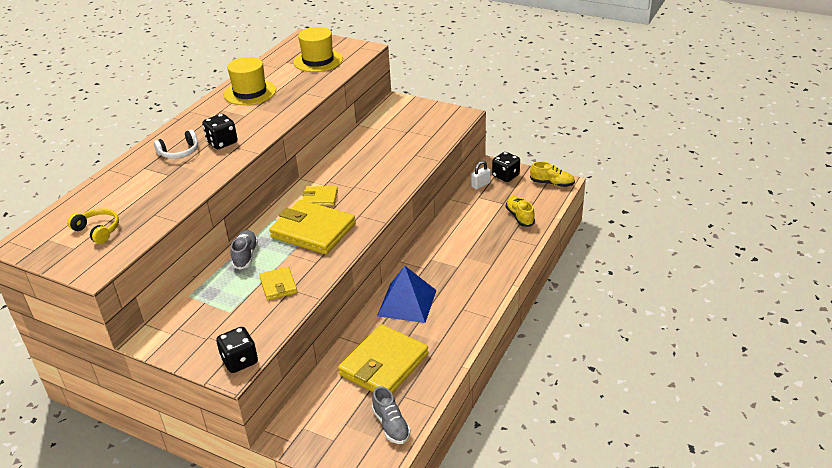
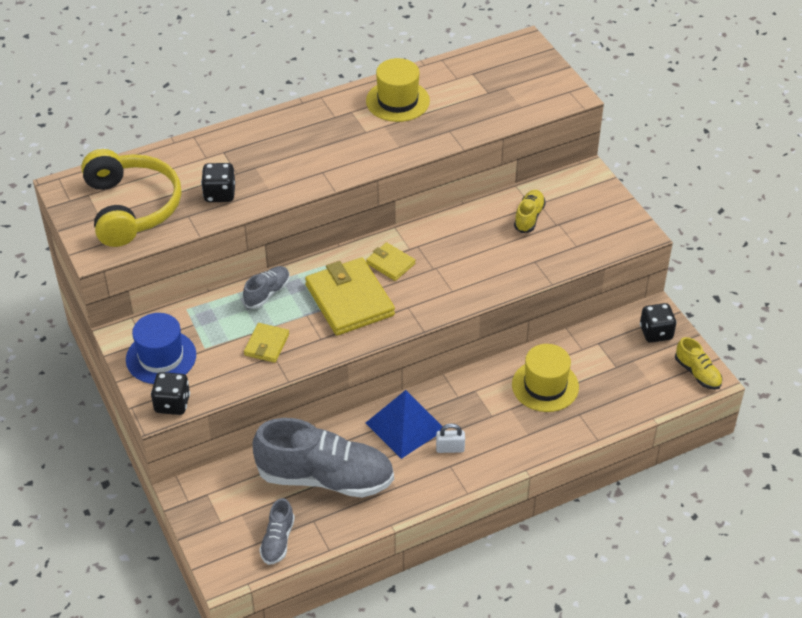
camera: 35 degrees right, 10 degrees up
(97, 230) = (131, 208): yellow headphones -> yellow headphones, size x2.21
(179, 152) = (268, 149): white headphones -> none
(198, 336) = (161, 357): none -> blue hat
(222, 143) = (314, 158): black dice -> black dice (219, 194)
(318, 61) = (505, 89): yellow hat -> yellow hat (545, 386)
(384, 364) = (325, 478): yellow wallet -> grey shoe
(480, 185) = (616, 328): white padlock -> white padlock (450, 448)
(519, 217) = (616, 395): yellow shoe -> yellow shoe (529, 217)

